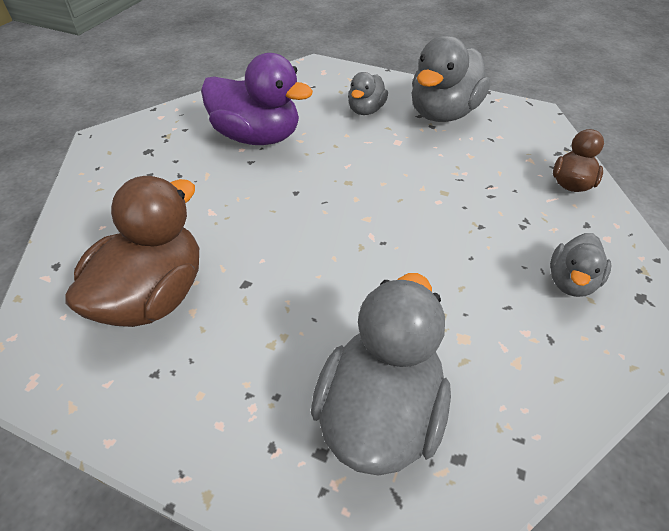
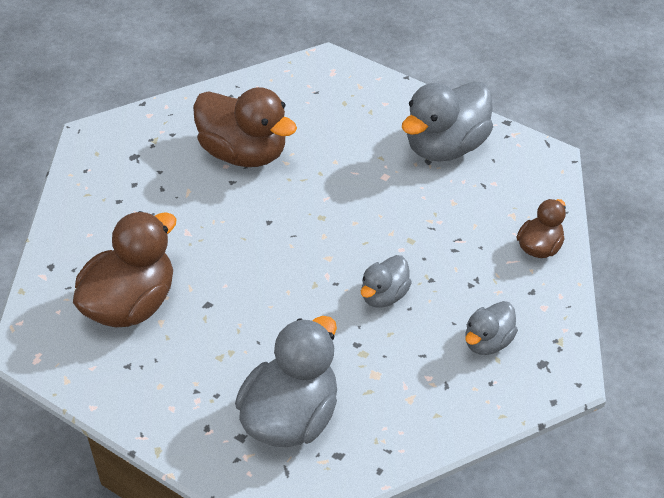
camera: 10 degrees right, 0 degrees up
(257, 137) = (244, 153): purple duck -> brown duck
(366, 110) = (364, 132): grey duck -> grey duck (384, 295)

